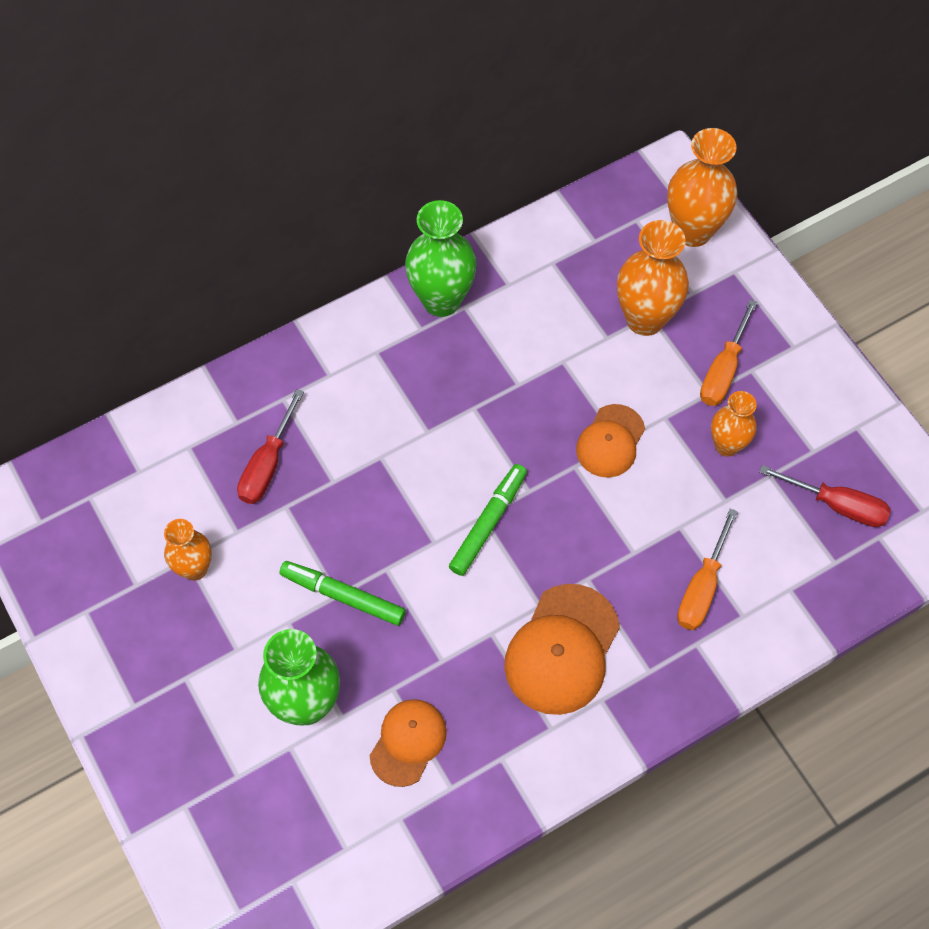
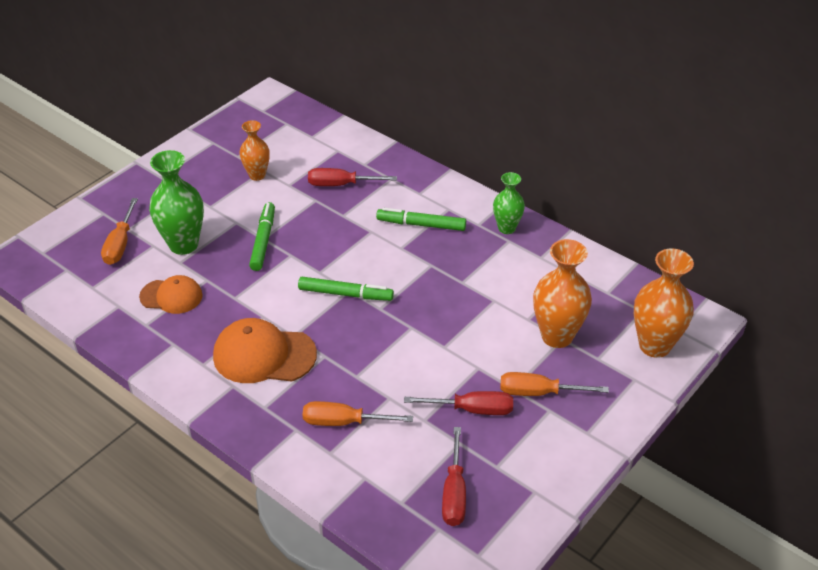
camera: 70 degrees right, 20 degrees down
(269, 793) = (120, 245): none -> orange screwdriver
(393, 393) = (421, 224): none -> green marker
(441, 300) = (506, 228): green vase -> green vase, size x0.61
(610, 441) = (441, 341): orange cap -> none
(726, 445) = (473, 410): orange vase -> red screwdriver

